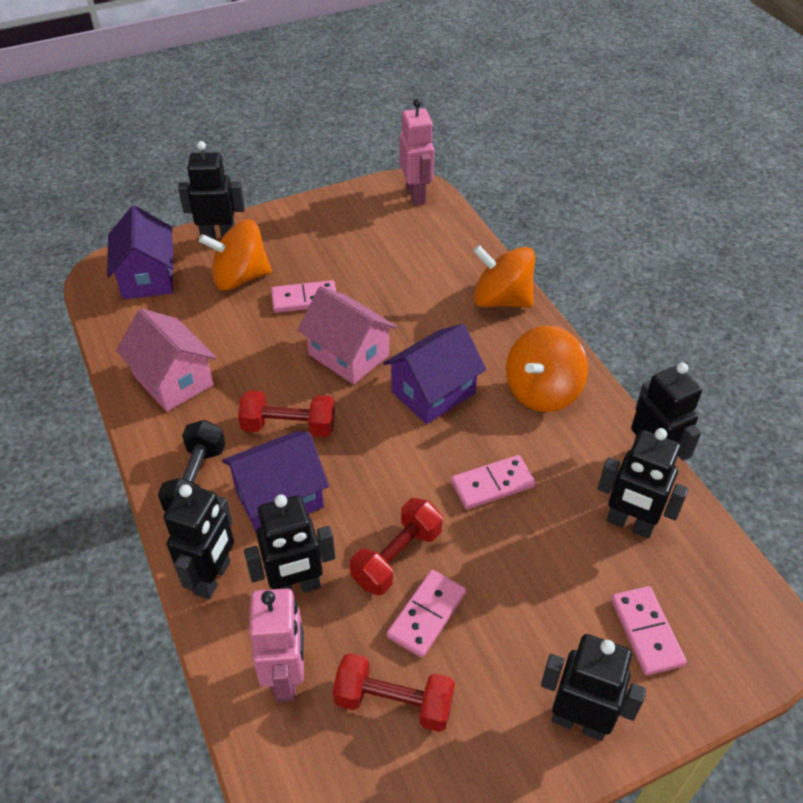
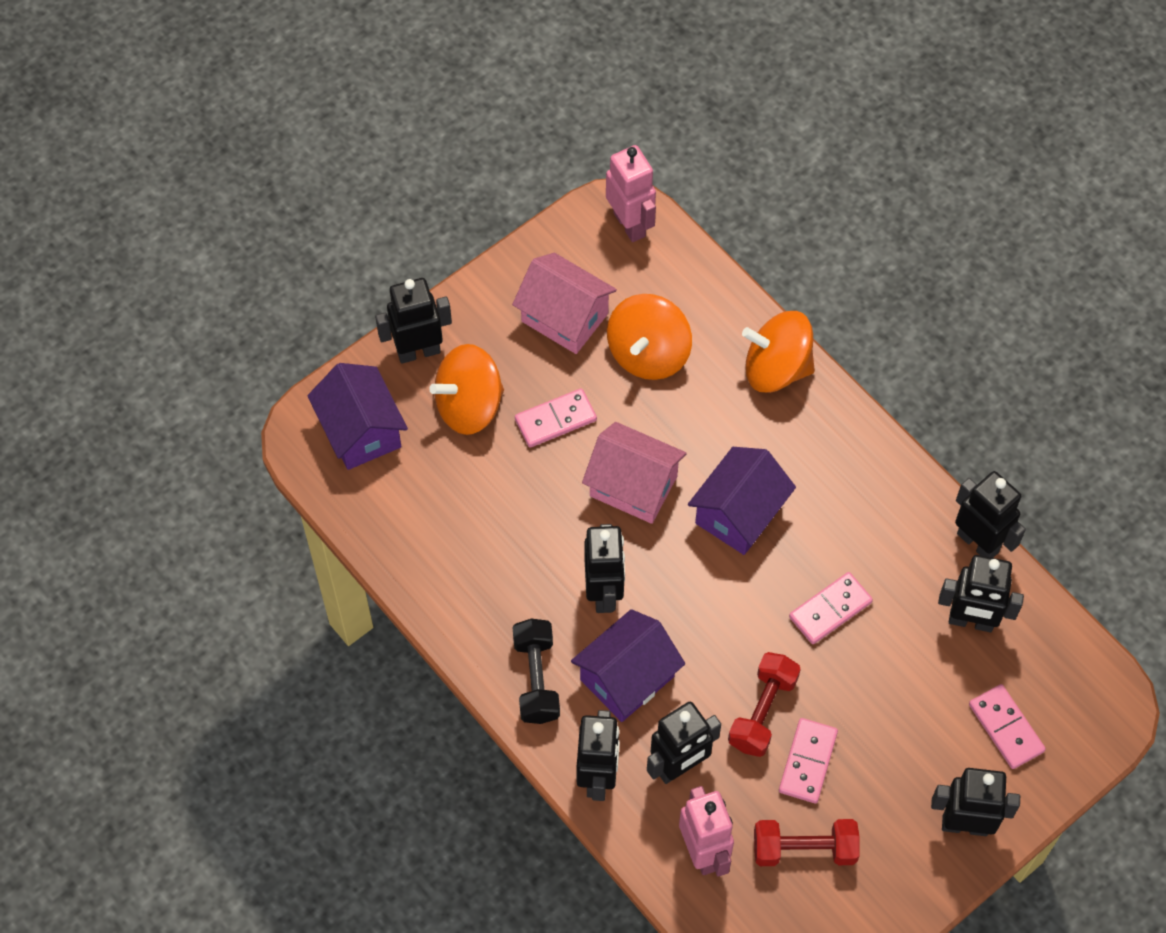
camera: 15 degrees left, 15 degrees up
(173, 380) = (457, 565): pink house -> pink house (564, 317)
(289, 427) = (604, 593): red dumbbell -> black robot
(542, 391) = (851, 484): orange spinning top -> orange spinning top (648, 353)

